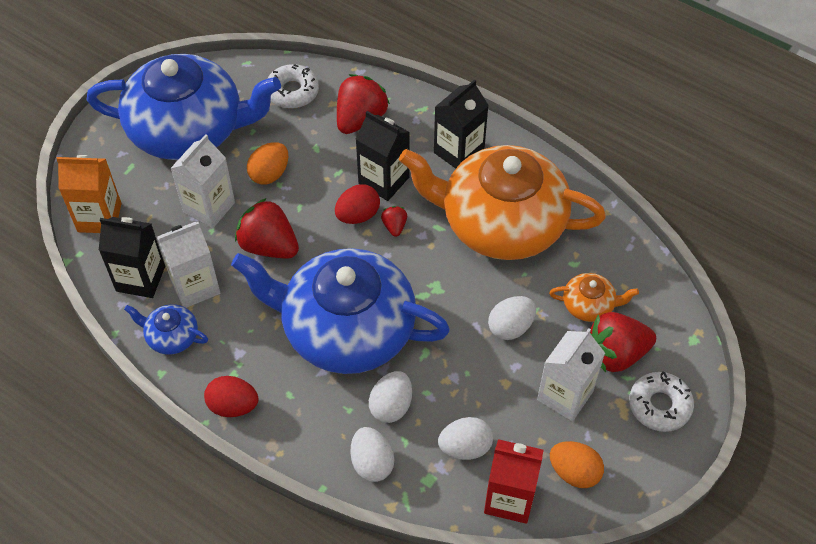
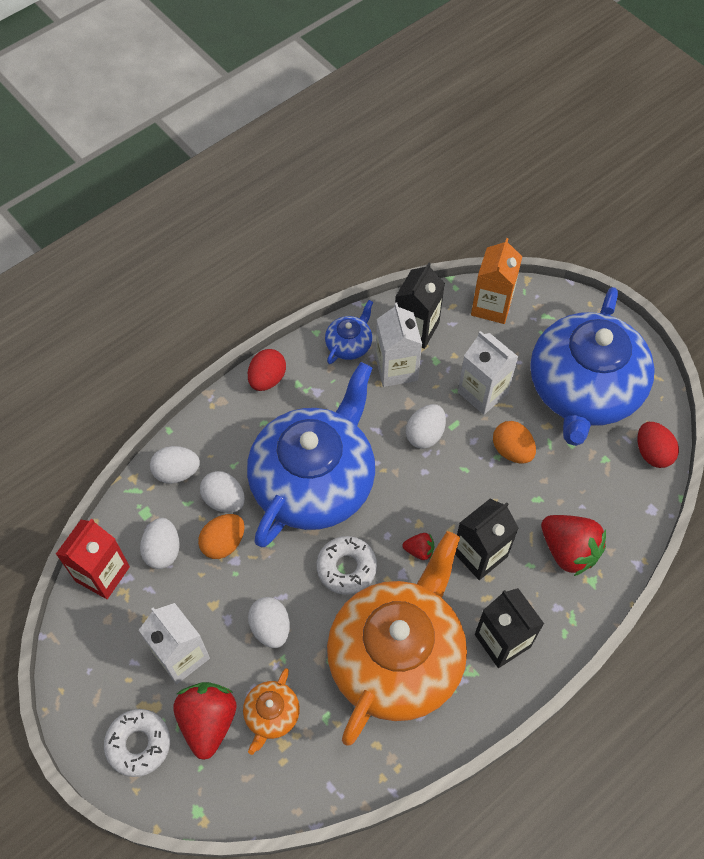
camera: 105 degrees right, 5 degrees up
(269, 246) = (425, 434): red strawberry -> white egg
(292, 92) = (619, 492): white donut -> white donut (346, 568)
(358, 215) = (441, 519): red egg -> red egg (652, 453)
(574, 472) = (104, 637): orange egg -> orange egg (223, 543)

